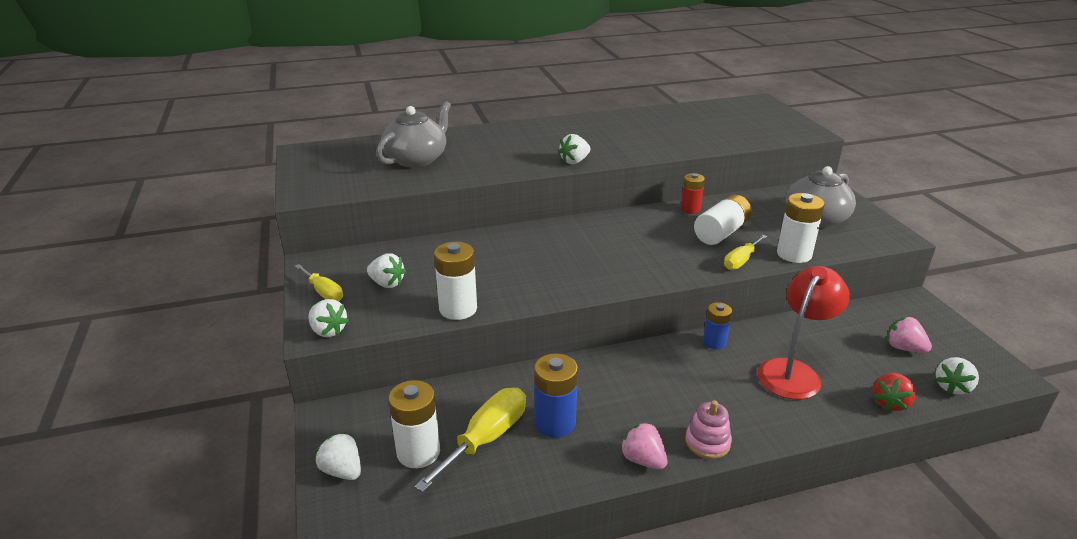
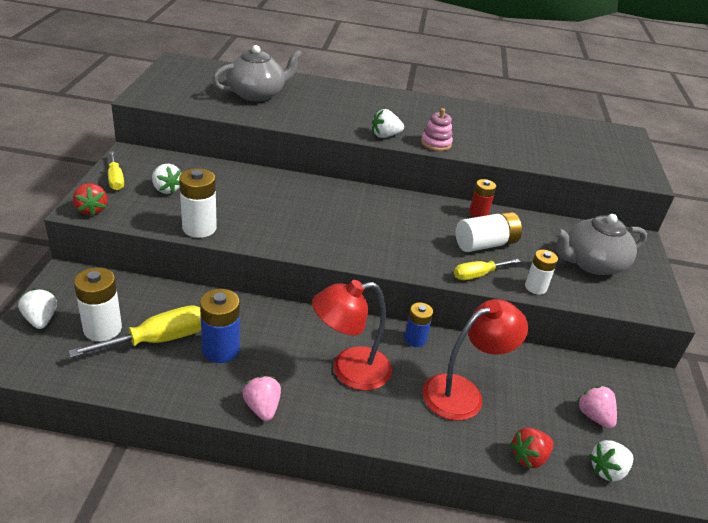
camera: 20 degrees right, 5 degrees up
(328, 331) = (91, 210): white strawberry -> red strawberry
(686, 393) = (349, 370): none -> red lamp
(707, 442) = (328, 418): pink stacking toy -> pink stacking toy (436, 143)
(794, 254) = (535, 287): white battery -> white battery, size x0.65

